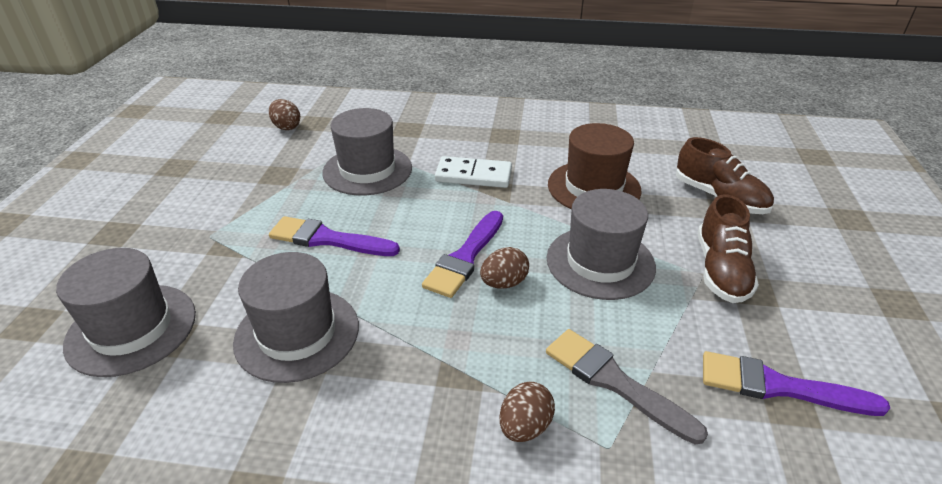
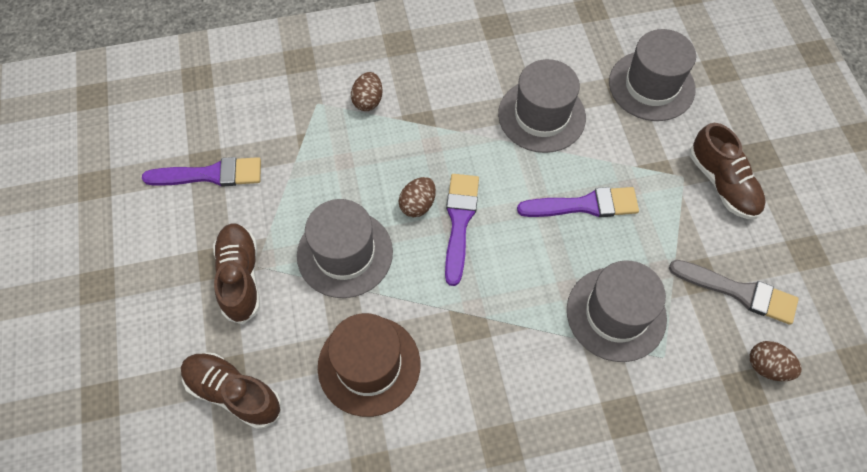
camera: 160 degrees right, 25 degrees up
(180, 222) = (722, 183): none -> brown shoe
(473, 175) = (502, 343): white domino -> none
(614, 382) = (319, 145): grey brush -> grey brush (739, 292)

